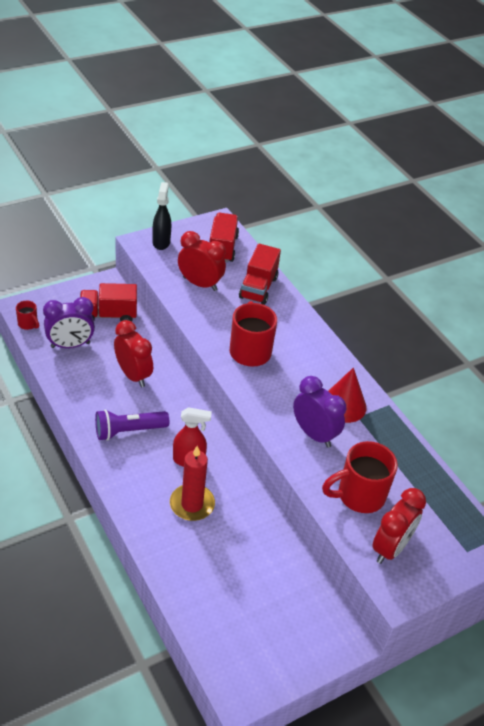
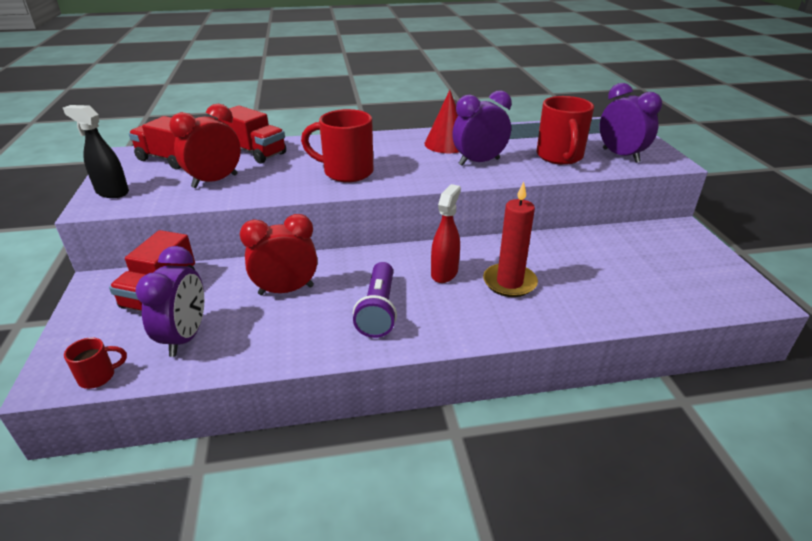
camera: 65 degrees left, 10 degrees down
(390, 548) = (620, 155): red clock -> purple clock

